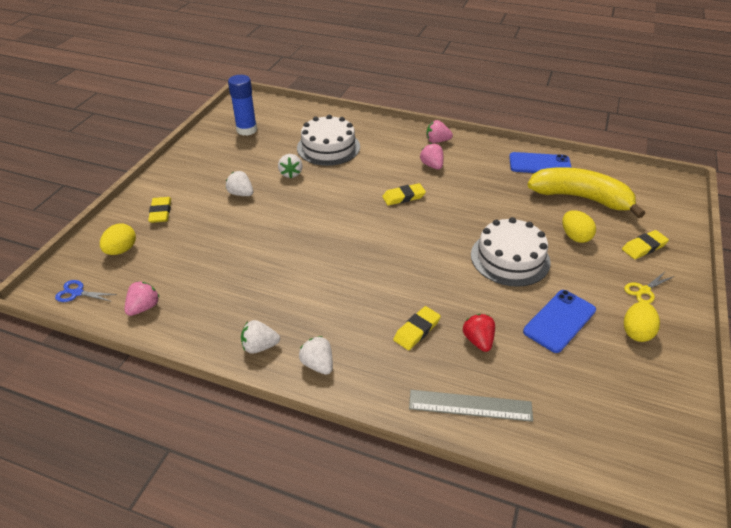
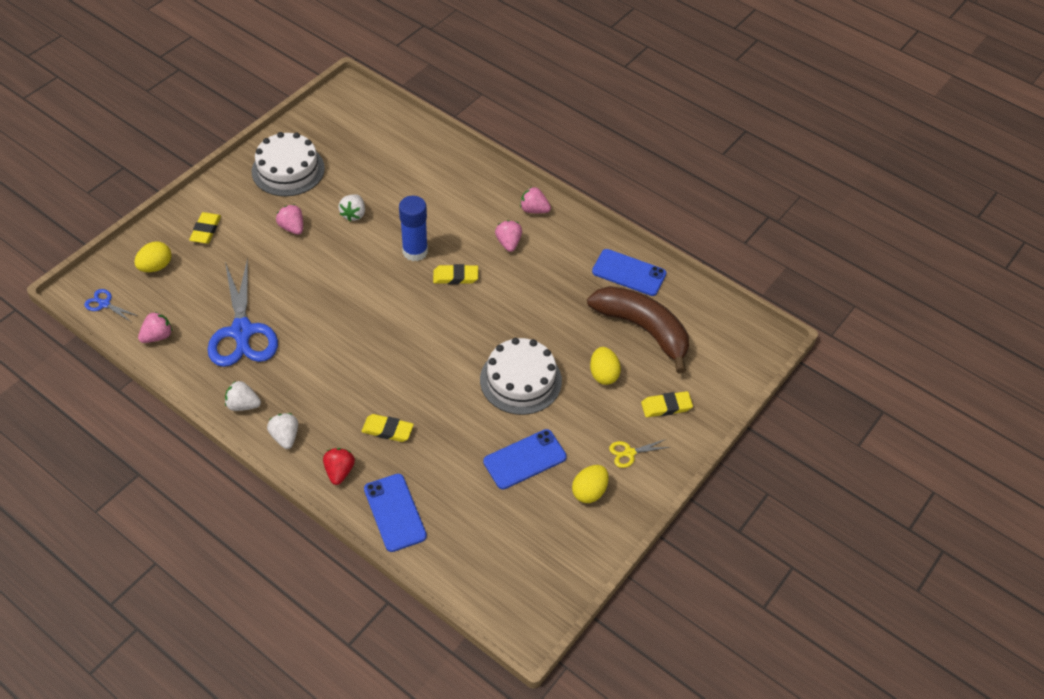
camera: 15 degrees right, 10 degrees up
(230, 283) = (242, 332): none -> blue scissors
(241, 194) = (292, 228): white strawberry -> pink strawberry
(246, 130) = (332, 139): blue glue stick -> blue glue stick (415, 251)
(328, 147) = (409, 187): white cake -> white cake (288, 170)
(417, 330) = (387, 430): yellow eraser -> yellow eraser turned 45 degrees clockwise
(470, 405) = (395, 512): grey ruler -> blue phone
(478, 340) = (437, 456): red strawberry -> red strawberry (339, 471)
(580, 198) = (643, 329): yellow banana -> brown banana

